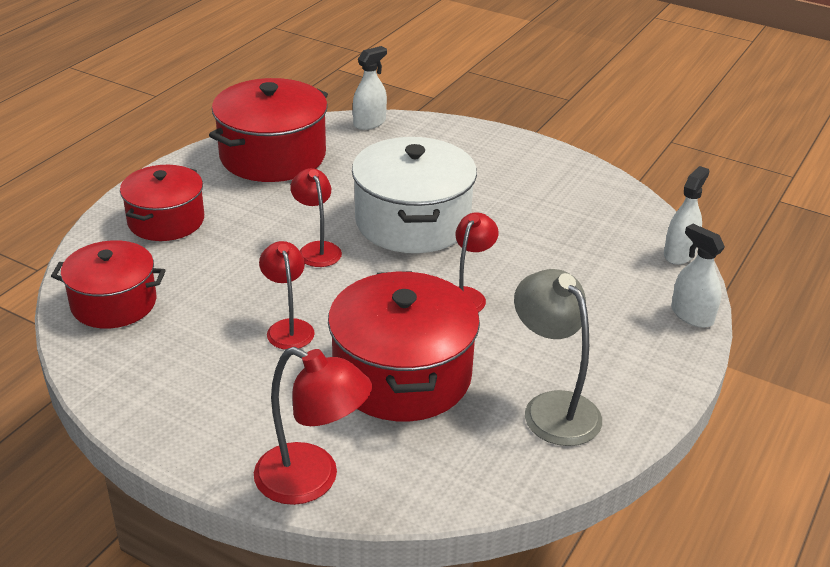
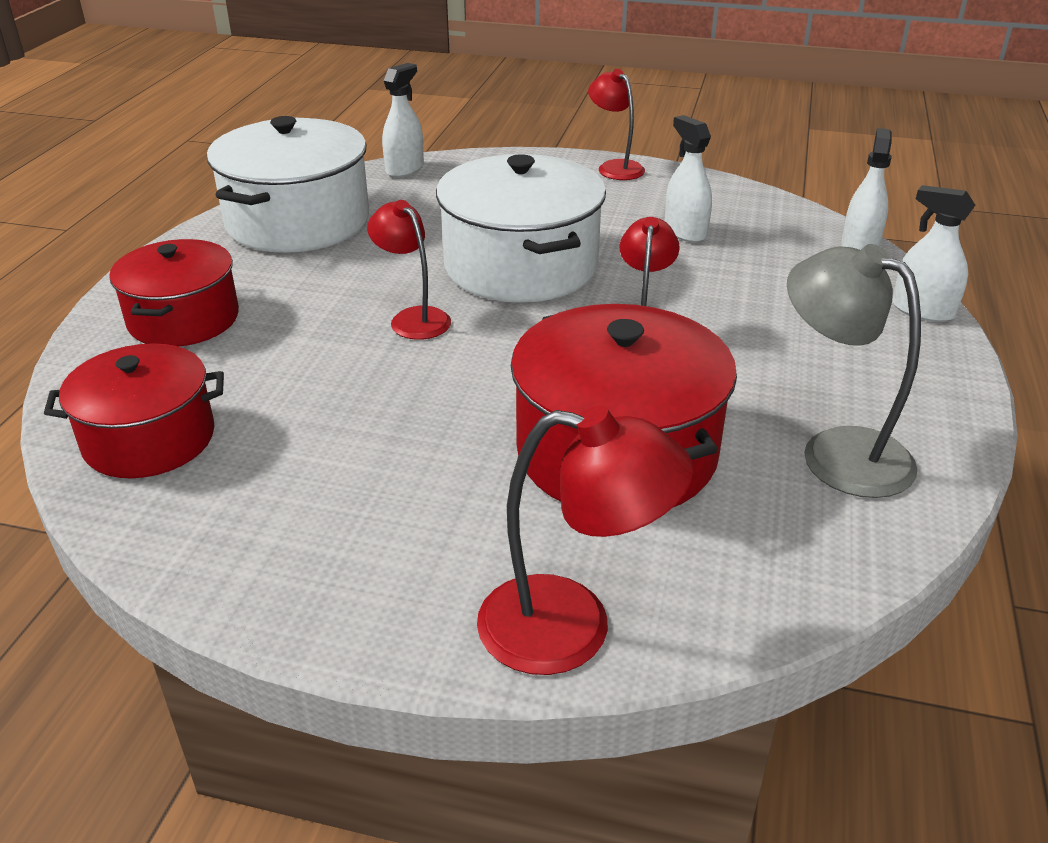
camera: 15 degrees left, 0 degrees up
(272, 156) = (298, 221): red pot -> white pot
(288, 328) = (425, 422): red lamp -> red lamp (615, 167)
(551, 215) = (685, 232): none -> white spray bottle

